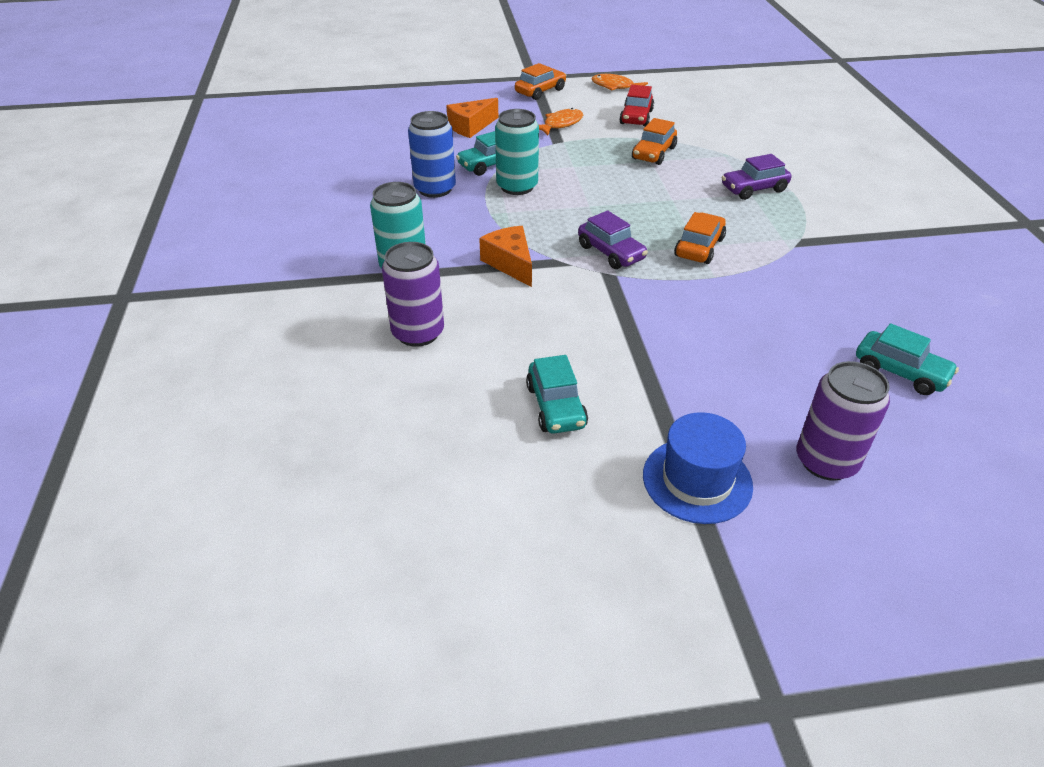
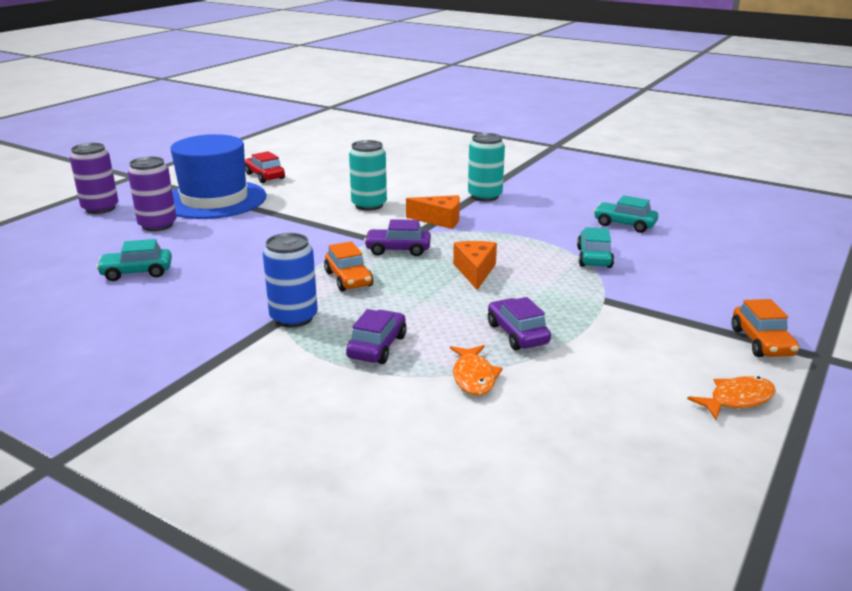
camera: 130 degrees right, 15 degrees down
(418, 333) = (416, 184): purple can -> purple can (100, 208)
(435, 189) = (577, 229): blue can -> blue can (294, 318)
(471, 127) = (688, 275): orange cheese -> orange cheese (475, 271)
(517, 186) = (540, 254): turquoise can -> turquoise can (369, 205)
(556, 406) = (309, 192): turquoise car -> turquoise car (624, 224)
(560, 124) = (647, 317): orange fish -> orange fish (473, 377)
(636, 117) = (618, 367): red car -> red car (265, 176)
(653, 153) = (517, 334): orange car -> purple car
(697, 480) = (214, 199): blue hat -> blue hat, size x1.73

